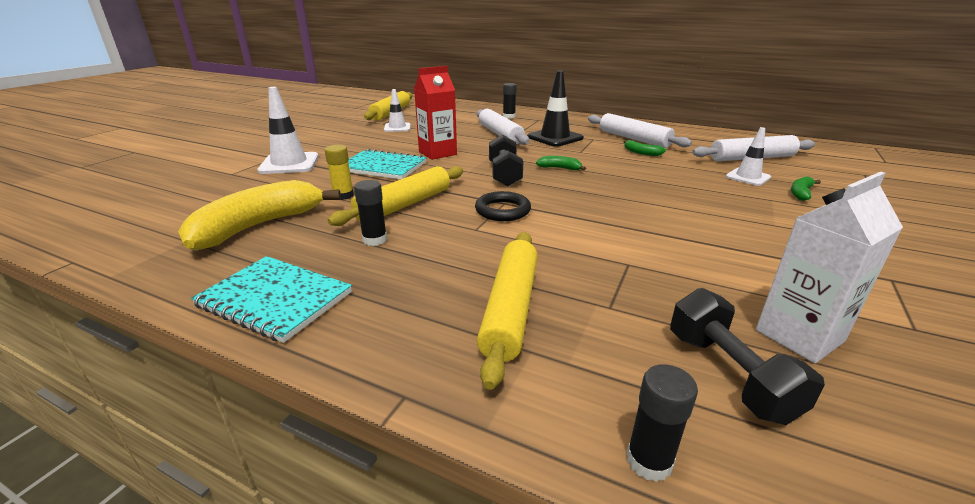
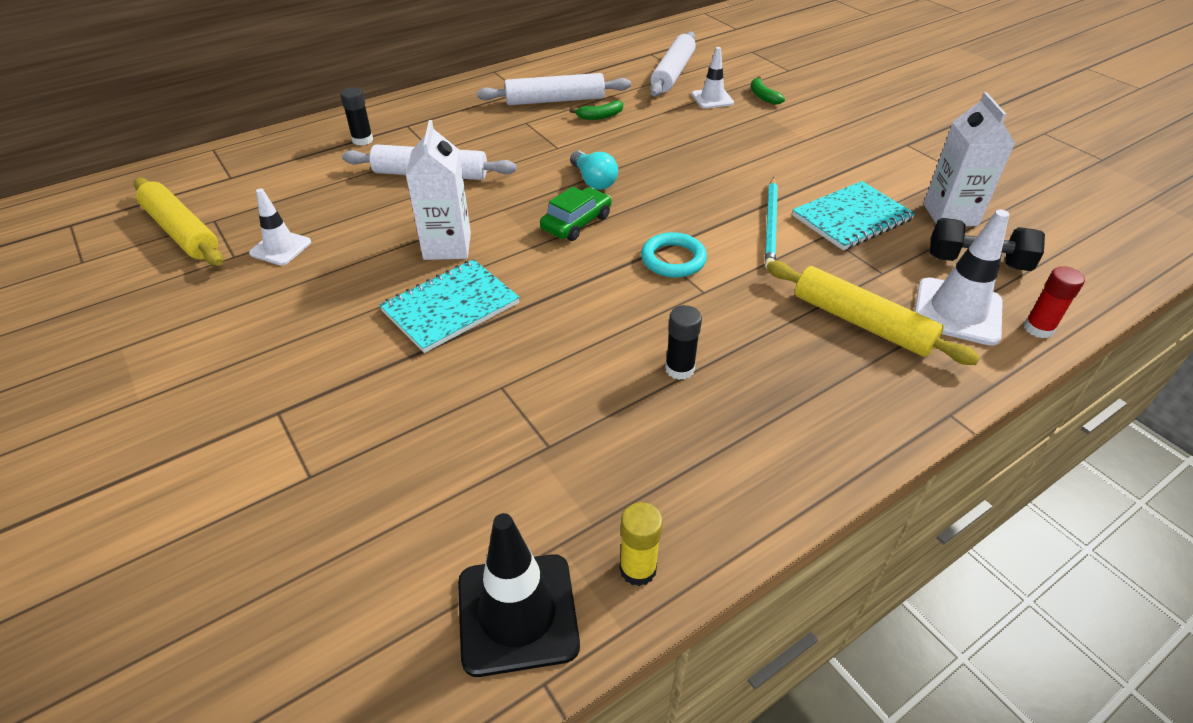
camera: 60 degrees left, 15 degrees up
(258, 226) = (566, 463): yellow banana -> none
(275, 299) = (769, 470): turquoise notebook -> turquoise notebook (851, 218)
(289, 164) = (333, 399): white traffic cone -> white traffic cone (957, 311)
(343, 196) = (527, 366): yellow glue stick -> yellow glue stick (638, 569)
(404, 205) = (601, 323): yellow rolling pin -> none
(437, 153) = (447, 246): red carton -> white carton
(502, 210) = (673, 259): black ring -> turquoise ring
(504, 174) = (576, 223): black dumbbell -> green car
(555, 138) = (492, 143): black traffic cone -> black traffic cone (517, 613)
(560, 168) = (593, 181): green banana -> turquoise light bulb
(604, 236) = (771, 225): none -> turquoise pencil
(649, 461) = (1038, 328): black glue stick -> red glue stick

